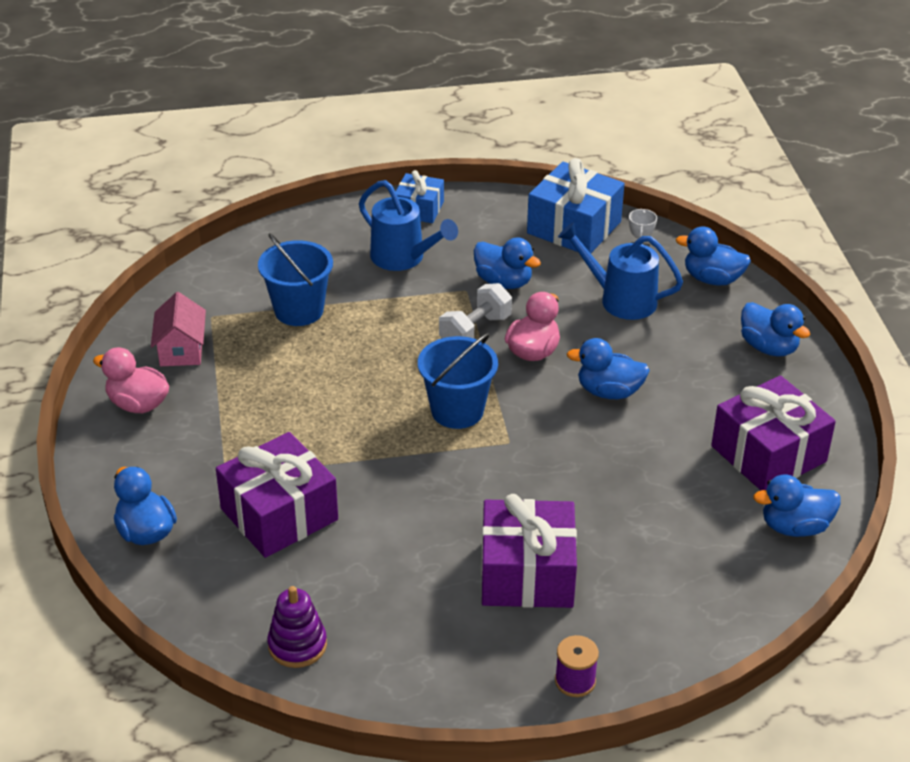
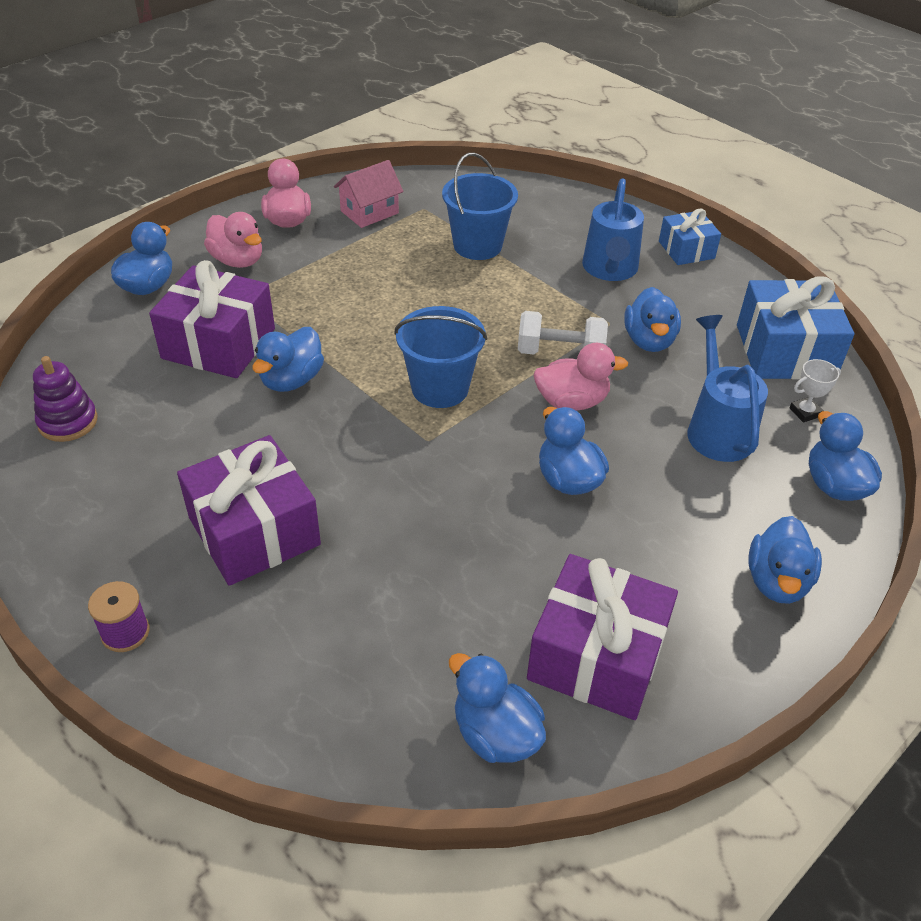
camera: 55 degrees right, 5 degrees up
(167, 459) = (238, 260): none -> pink duck
(370, 488) = (291, 380): none -> blue duck

